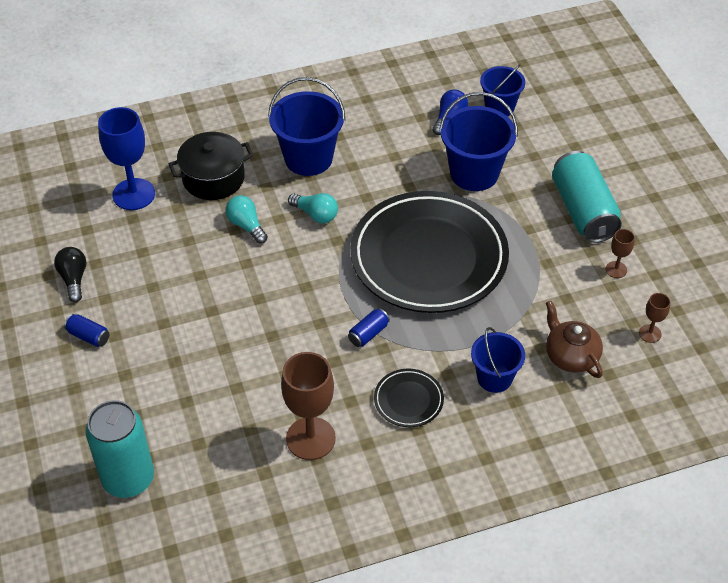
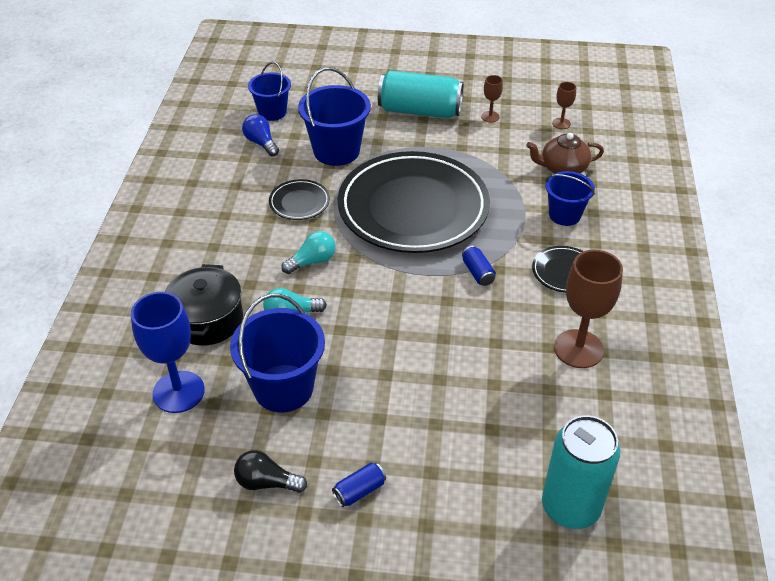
camera: 65 degrees left, 5 degrees down
(308, 158) = (236, 243): blue bucket -> blue bucket (283, 388)
(385, 176) = (299, 202): none -> black plate

